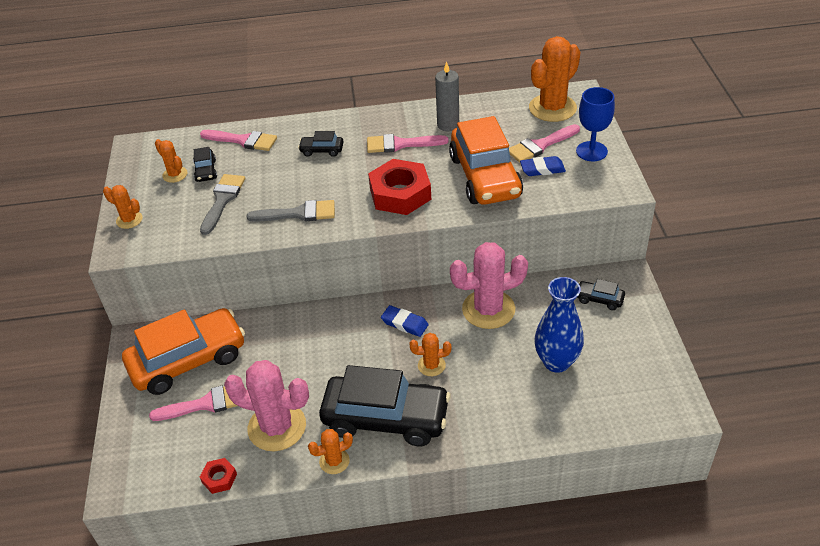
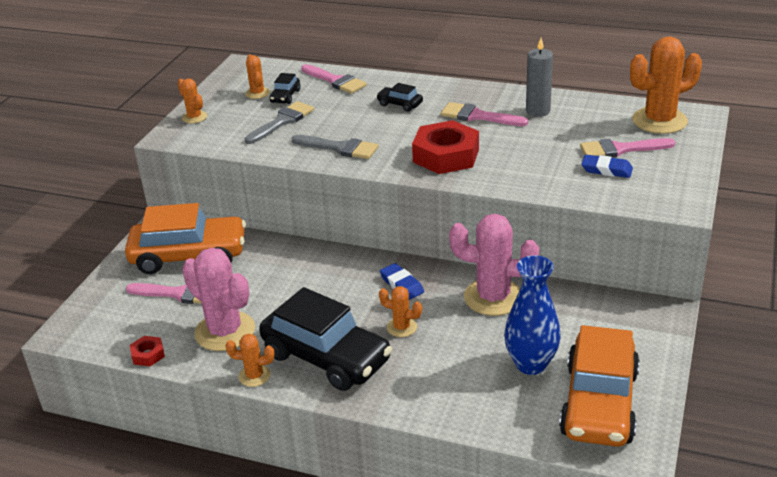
camera: 25 degrees right, 10 degrees down
(485, 177) = (541, 162): orange car -> orange car (599, 403)
(591, 151) = (673, 167): blue goblet -> none
(599, 299) = (618, 323): black car -> none

